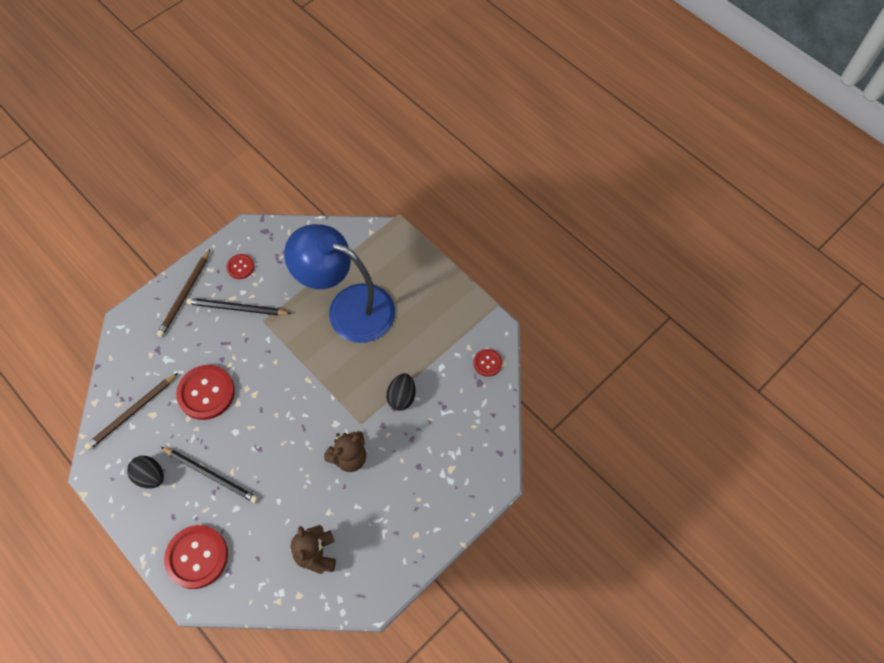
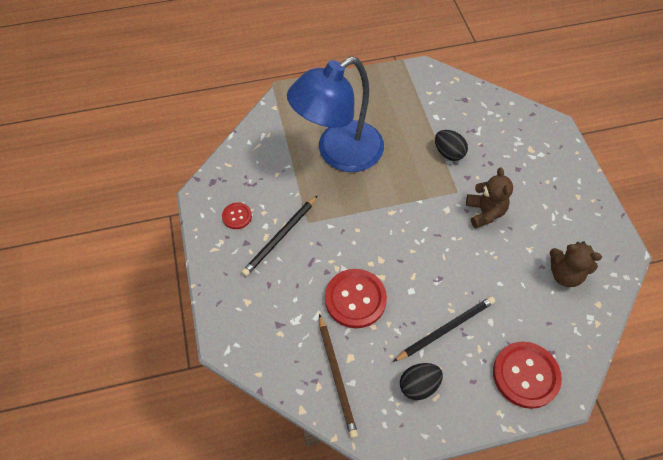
camera: 60 degrees left, 5 degrees down
(185, 295) = (233, 275): brown pencil -> none
(487, 363) = (450, 87): red button -> none

